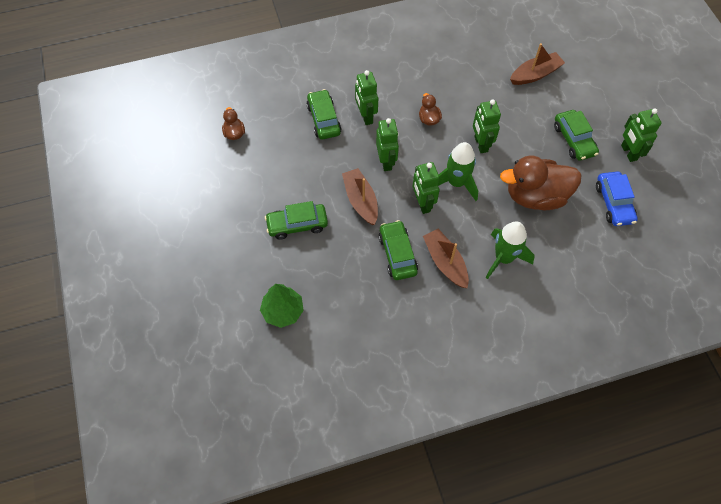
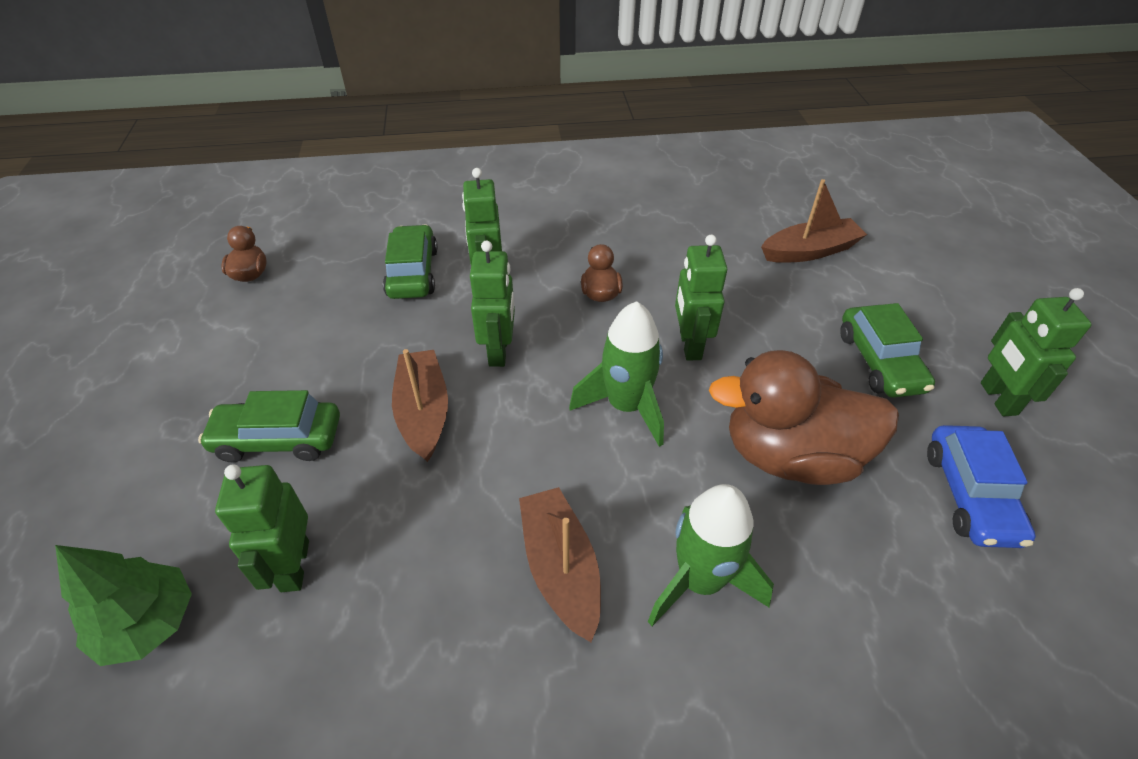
camera: 10 degrees right, 15 degrees down
(397, 254) = (459, 532): green car -> none
(422, 204) = (546, 436): green robot -> green robot (294, 566)

